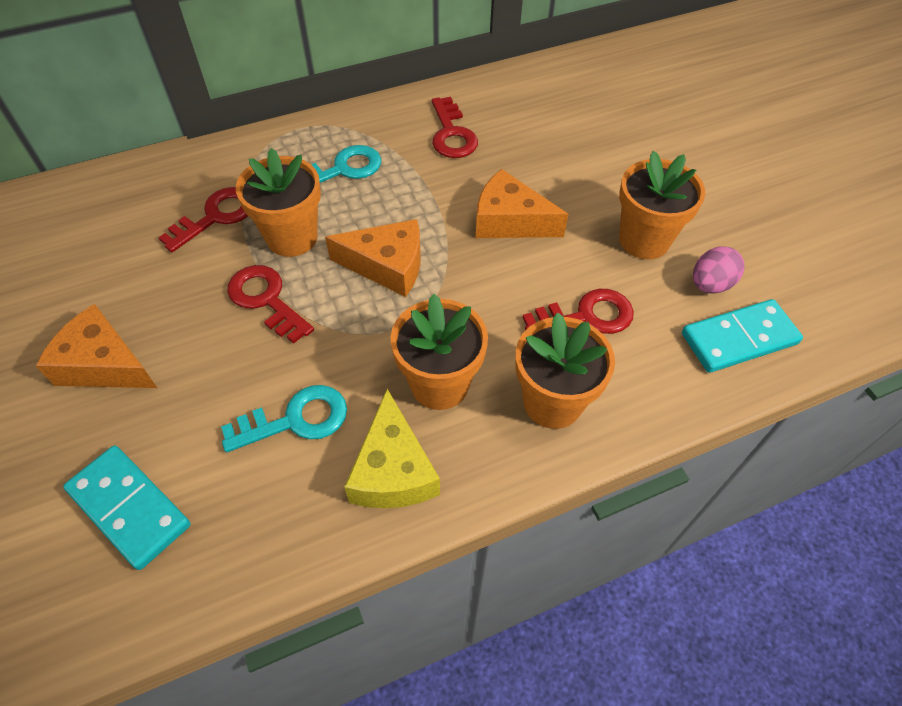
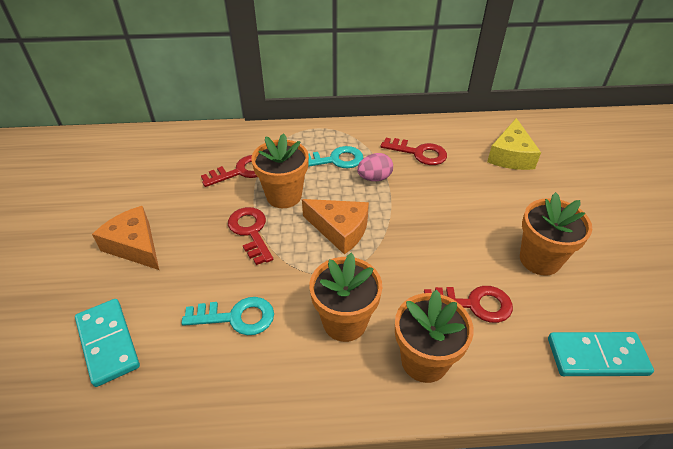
camera: 20 degrees right, 10 degrees down
(393, 470) = (288, 373): yellow cheese -> yellow cheese (510, 155)
(452, 134) = (419, 153): red key -> red key turned 75 degrees counterclockwise
(510, 221) = (439, 221): orange cheese -> none
(710, 284) = (585, 307): pink egg -> pink egg (374, 178)

